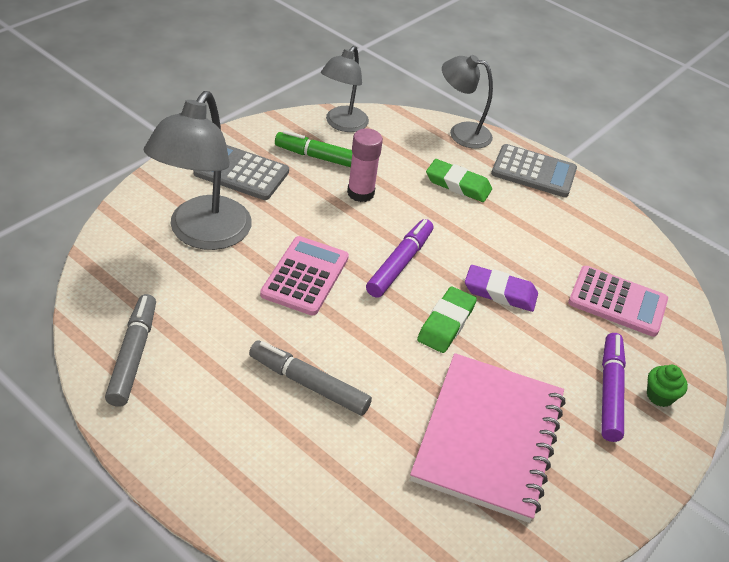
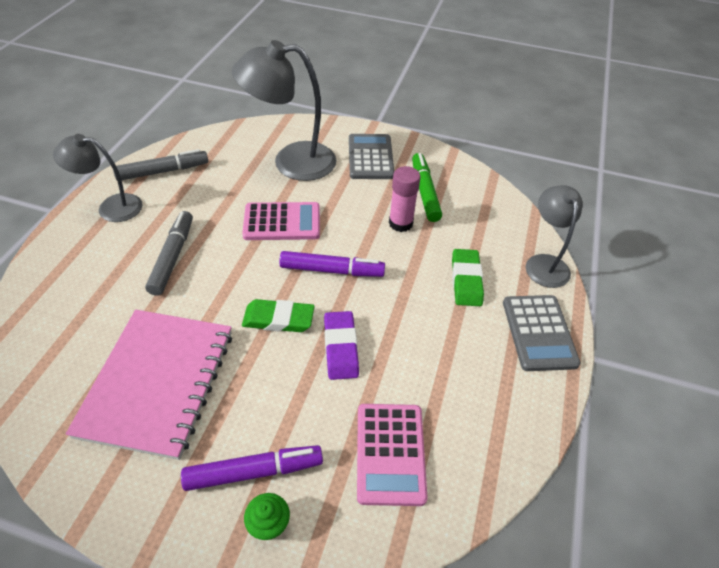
camera: 70 degrees right, 5 degrees up
(342, 124) = (478, 188): grey lamp -> grey lamp (111, 207)
(488, 438) = (158, 383): pink notebook -> pink notebook turned 75 degrees counterclockwise

